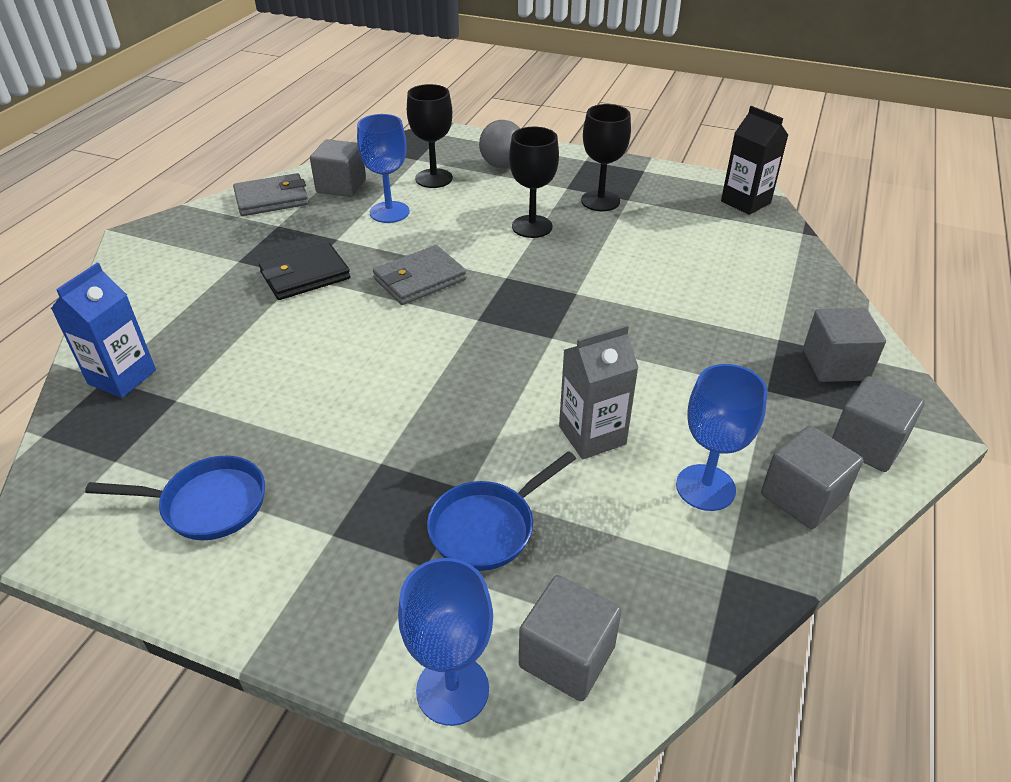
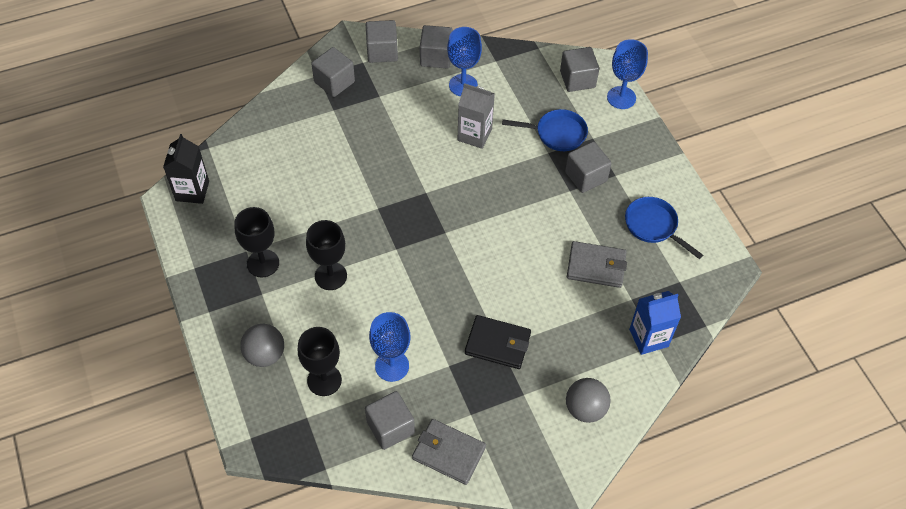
camera: 135 degrees left, 15 degrees up
(159, 285) = (585, 409): none -> grey ball
(376, 498) = (586, 176): none -> grey cube
(420, 279) = (441, 286): grey wallet -> grey wallet (596, 266)

